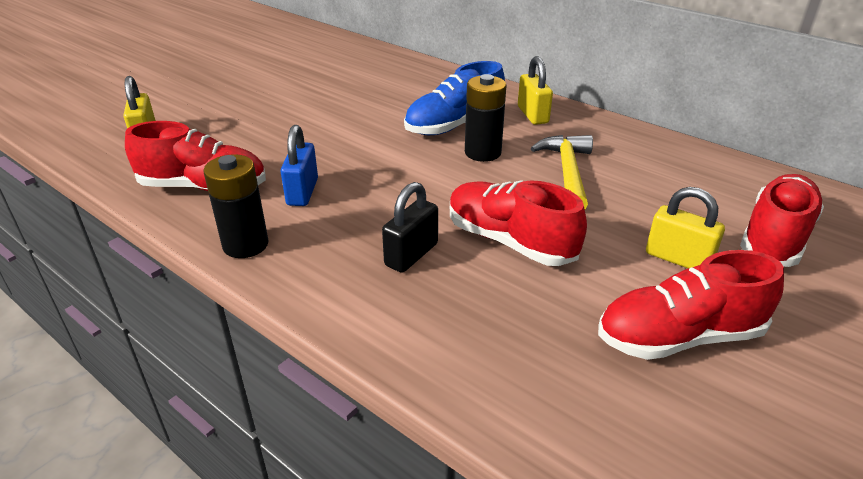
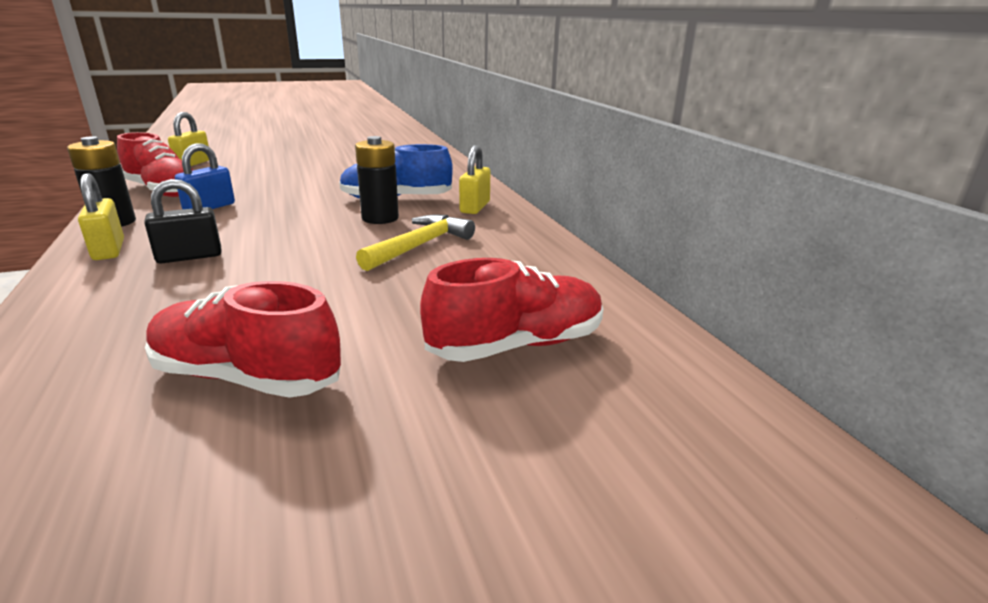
camera: 30 degrees right, 10 degrees down
(509, 241) = (272, 271): red shoe -> none
(678, 259) = (379, 326): yellow padlock -> yellow padlock (108, 250)

